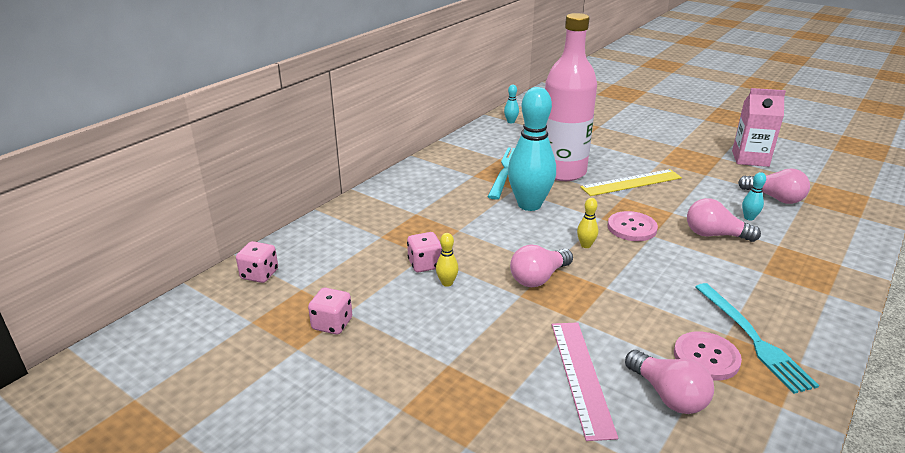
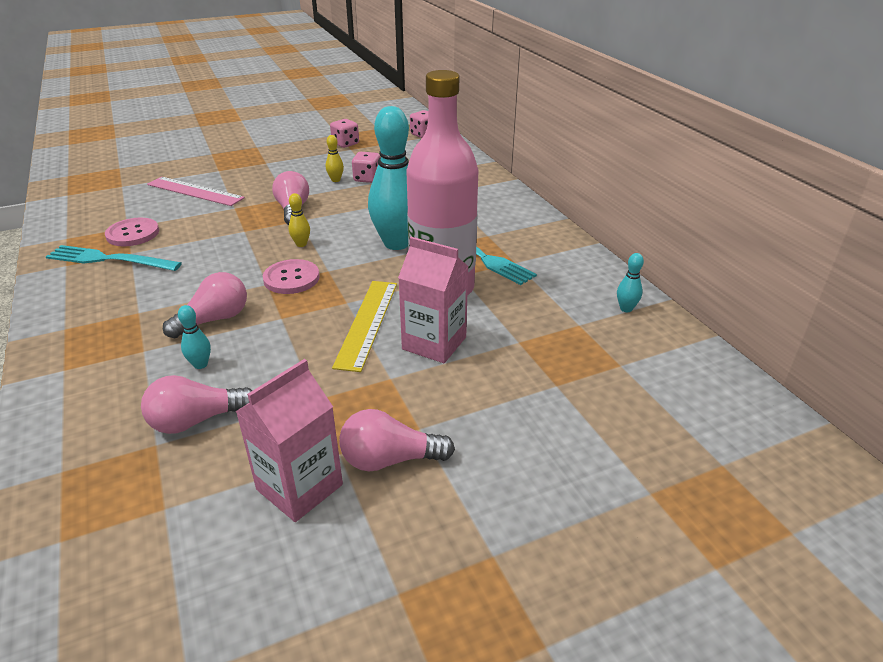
camera: 120 degrees right, 5 degrees up
(616, 159) = (434, 343): none -> pink carton
(668, 395) = (139, 208): pink light bulb -> pink light bulb (389, 459)

